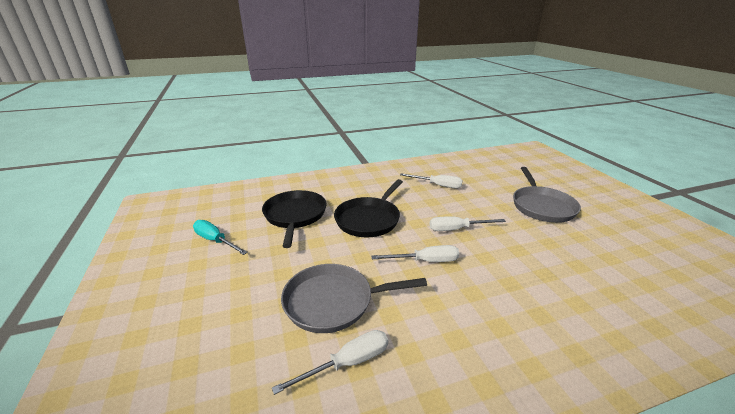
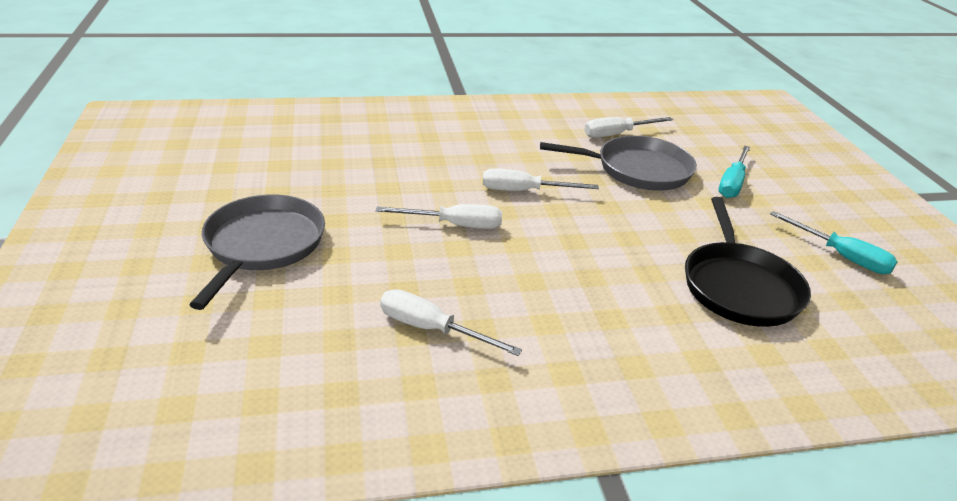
camera: 175 degrees left, 5 degrees up
(249, 299) = (732, 183): none -> turquoise screwdriver
(369, 219) = (599, 261): black pan -> none

